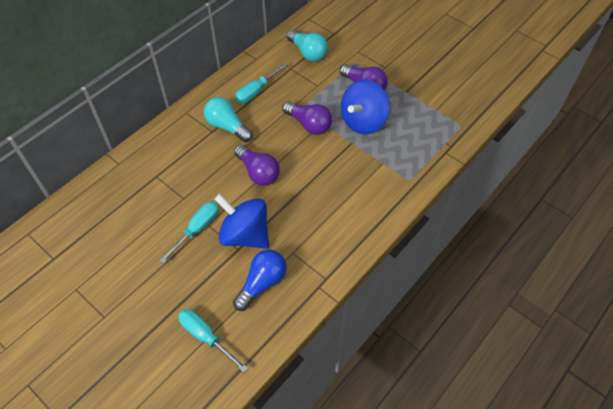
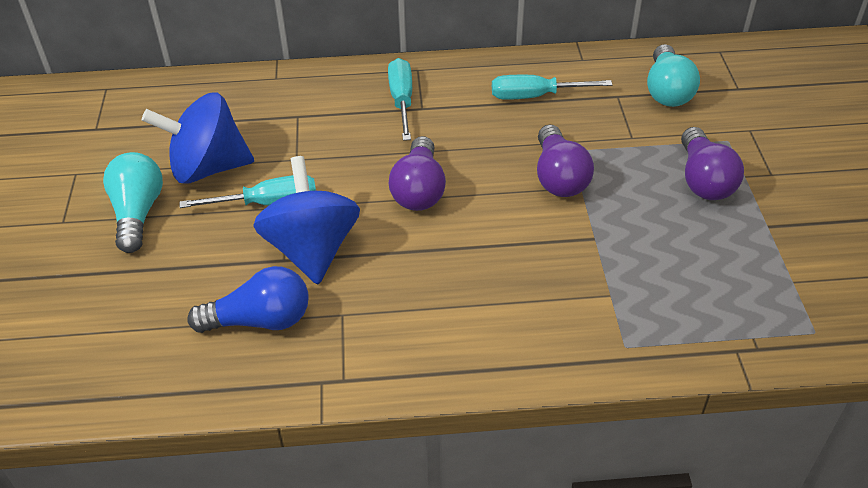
camera: 45 degrees right, 10 degrees down
(205, 337) = (124, 327): turquoise screwdriver -> turquoise screwdriver (401, 100)
(227, 126) = (446, 114): turquoise light bulb -> turquoise light bulb (138, 213)
(363, 121) = (646, 222): blue spinning top -> blue spinning top (208, 168)

